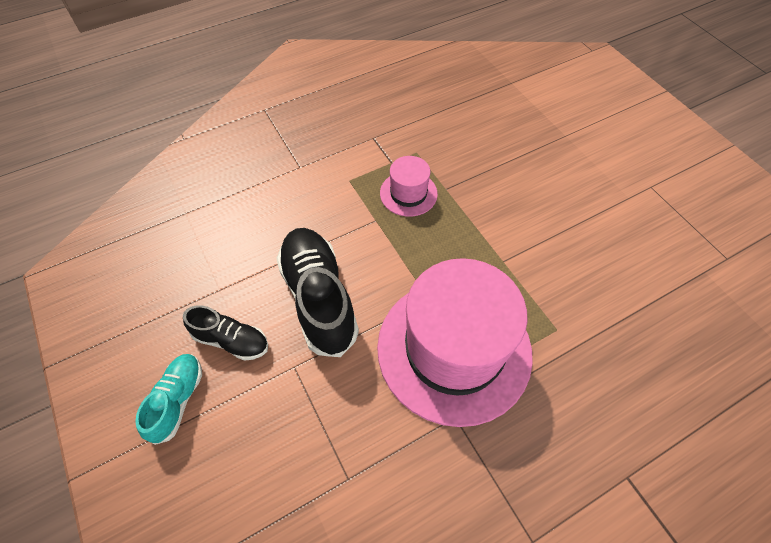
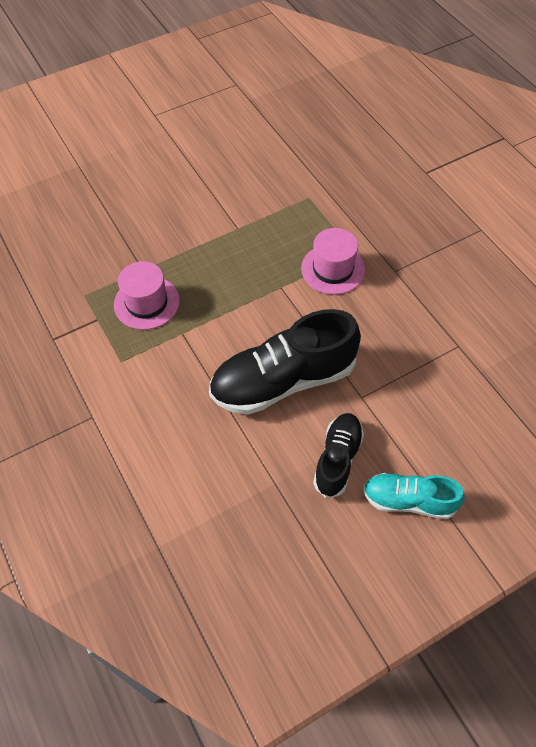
camera: 90 degrees left, 0 degrees up
(454, 349) = (333, 269): pink hat -> pink hat, size x0.45

